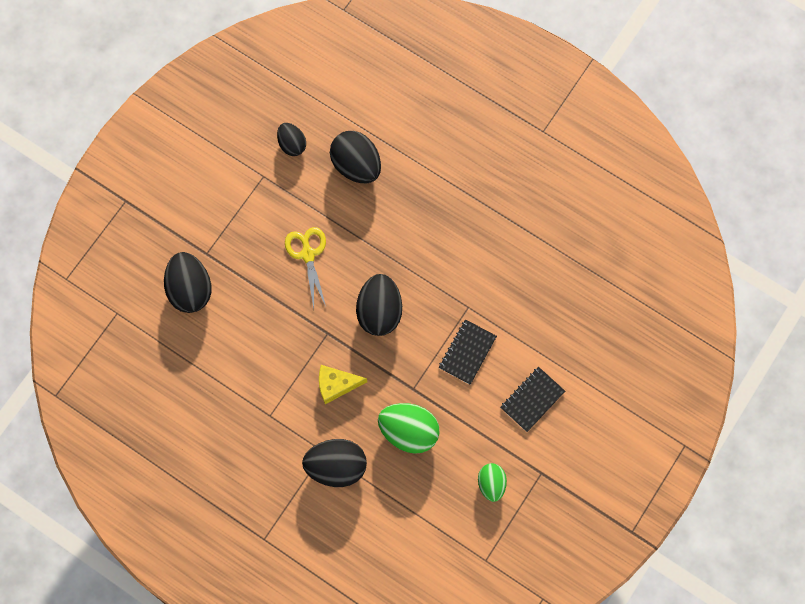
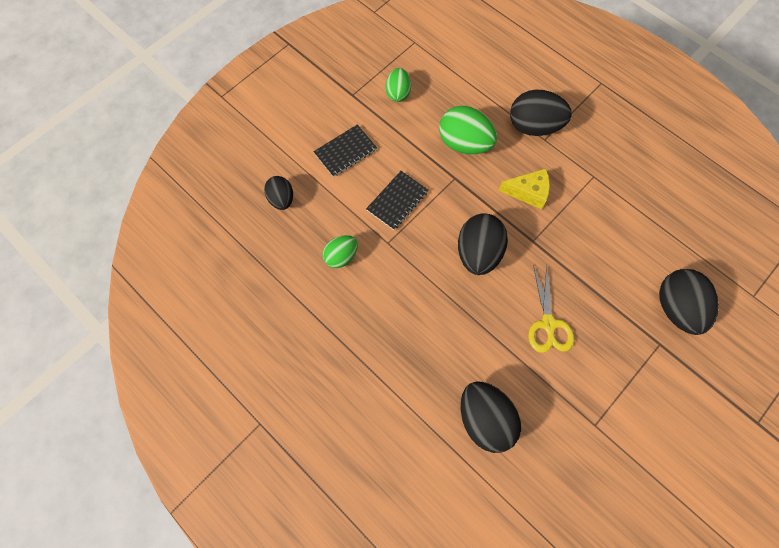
camera: 170 degrees left, 5 degrees down
(292, 144) = (559, 461): black egg -> black egg (281, 199)
(509, 285) = (341, 256): none -> green egg

